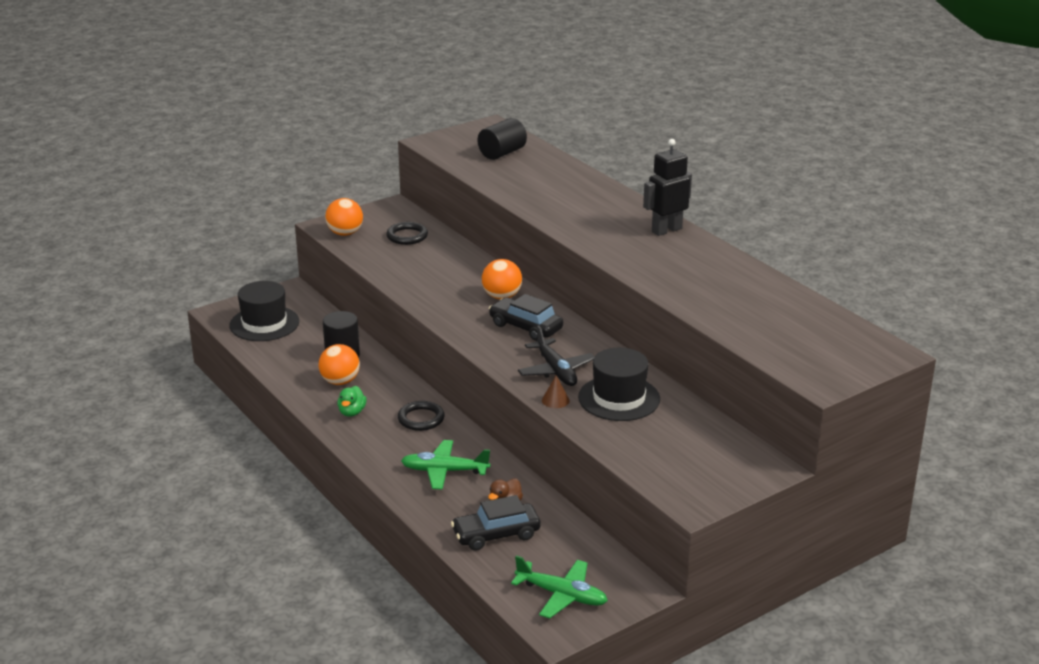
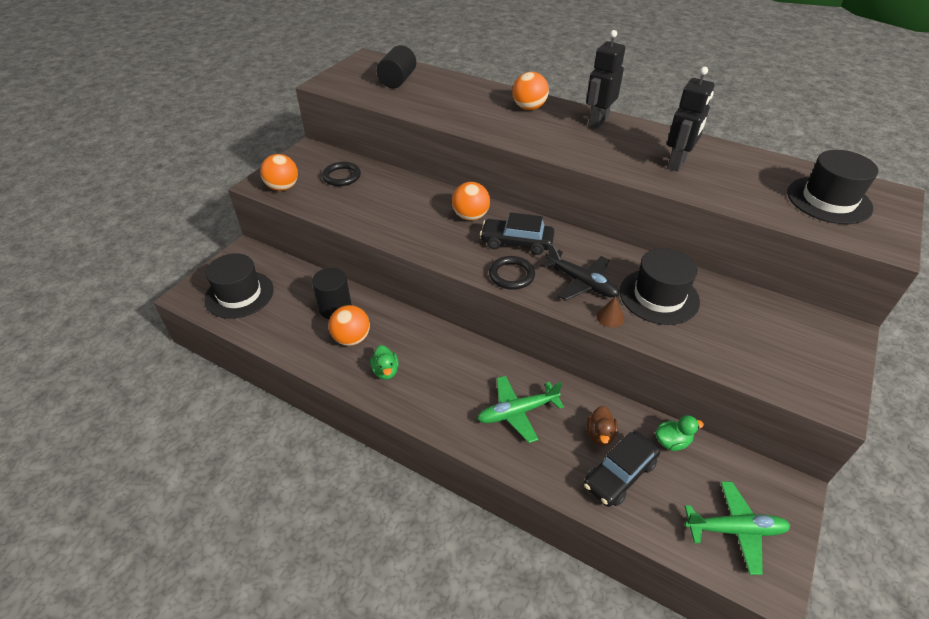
camera: 25 degrees left, 15 degrees up
(421, 419) = (453, 357): black ring -> black ring (511, 275)
(567, 529) = (672, 442): none -> green duck
(609, 204) = (529, 108): none -> orange ball
(702, 281) = (677, 163): none -> black robot
(816, 342) = (828, 200): none -> black hat

